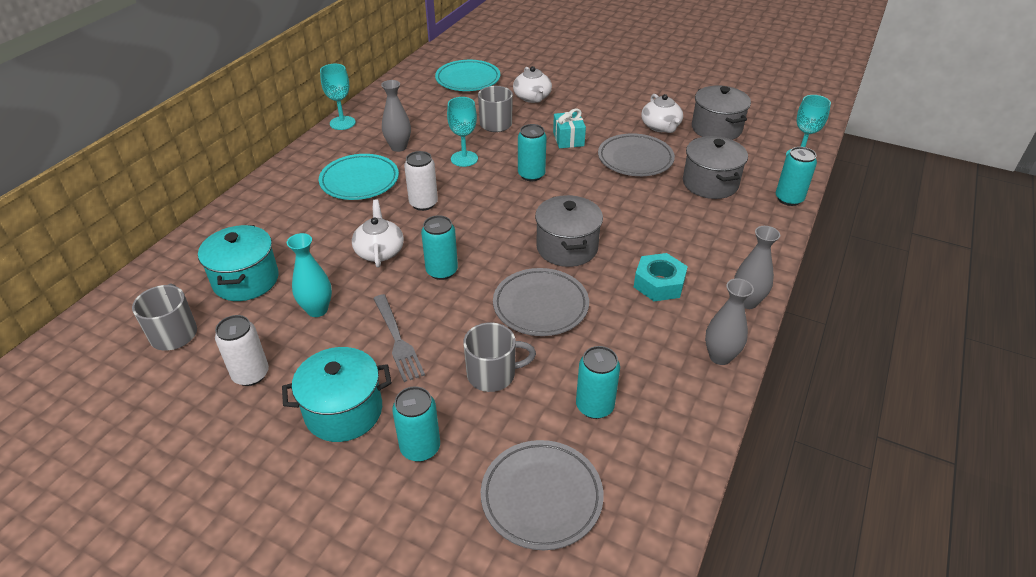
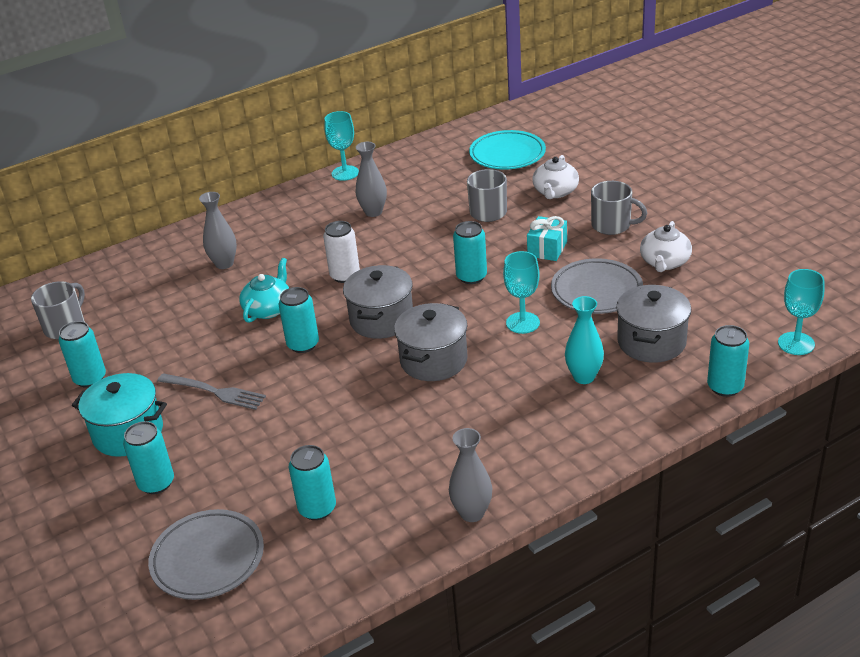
camera: 35 degrees right, 5 degrees down
(246, 280) = (147, 300): turquoise pot -> none
(251, 374) = (90, 378): white can -> turquoise can
(317, 310) = (178, 344): turquoise vase -> turquoise vase (584, 377)
(359, 181) = (309, 237): turquoise plate -> none
(379, 251) = (268, 309): white teapot -> turquoise teapot
(398, 340) = (215, 392): grey fork -> grey fork turned 75 degrees counterclockwise
(464, 159) = (423, 241): turquoise goblet -> turquoise goblet (522, 323)
(493, 374) = (261, 449): grey mug -> grey mug (612, 225)
(540, 306) = (356, 406): grey plate -> none
(659, 283) = (486, 425): turquoise nut -> none
(716, 128) = (729, 282): grey pot -> grey pot (381, 319)
(747, 302) = (555, 474): grey vase -> grey vase (224, 264)

